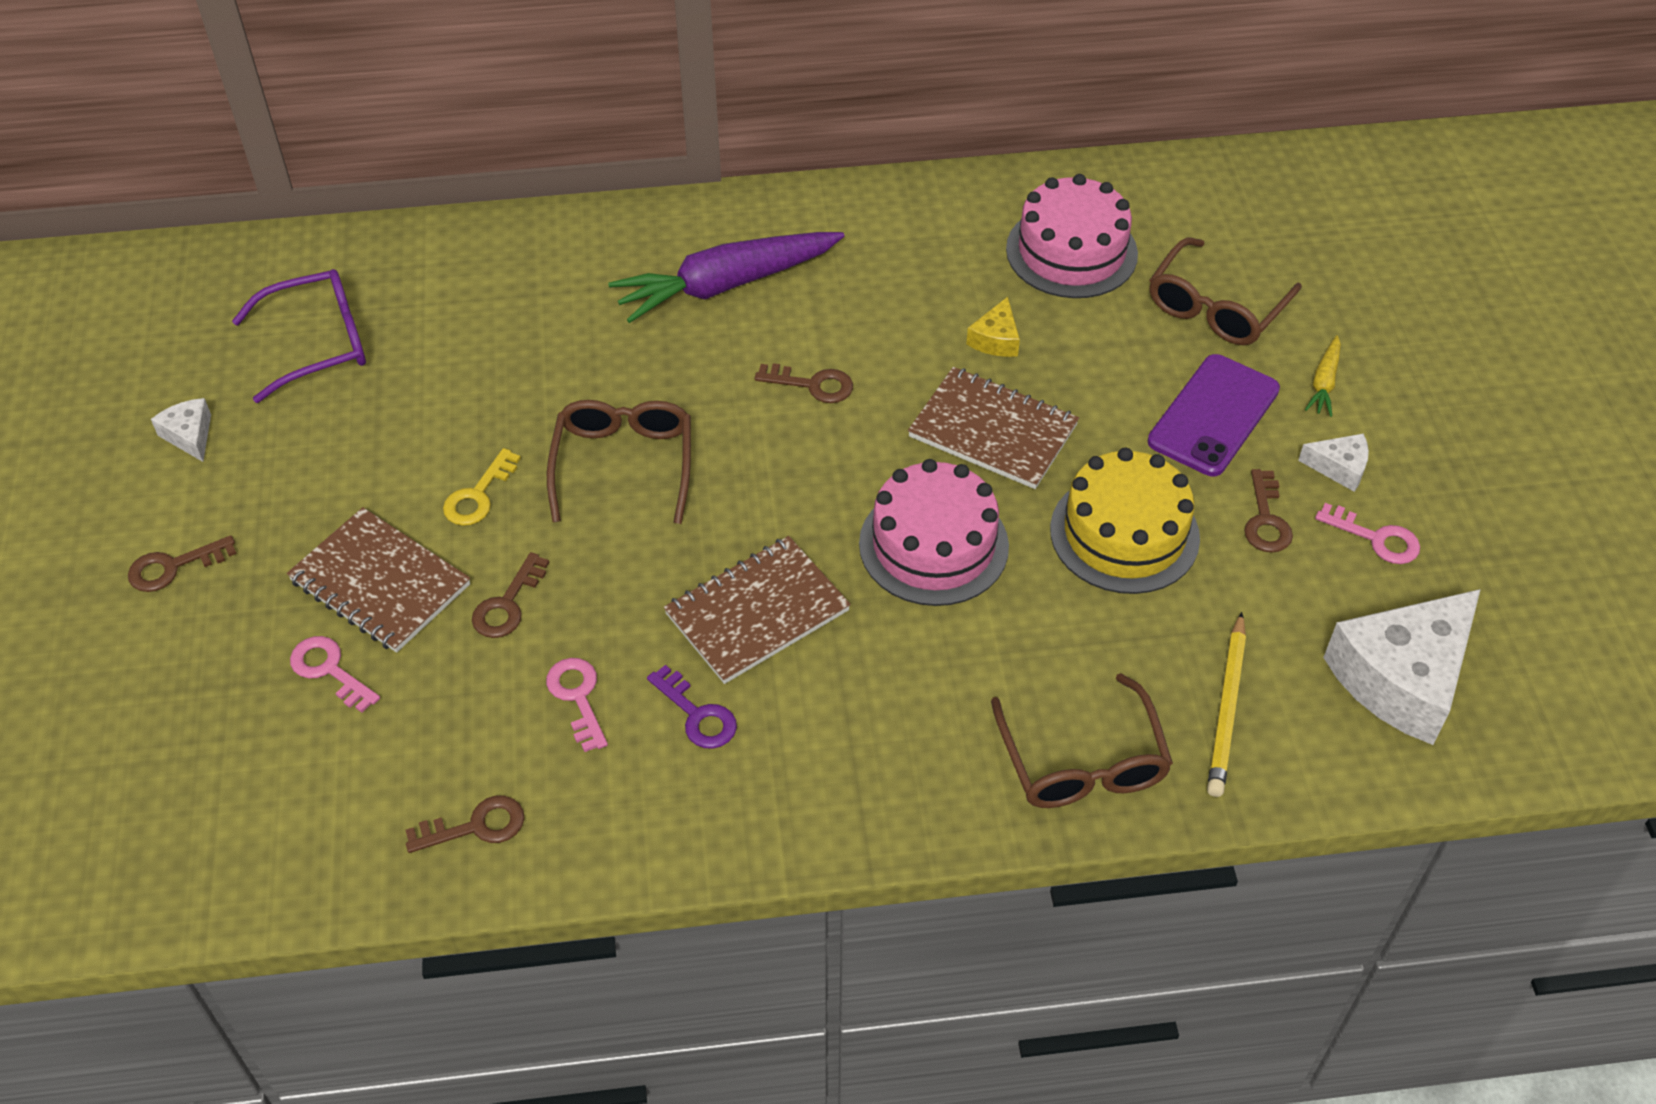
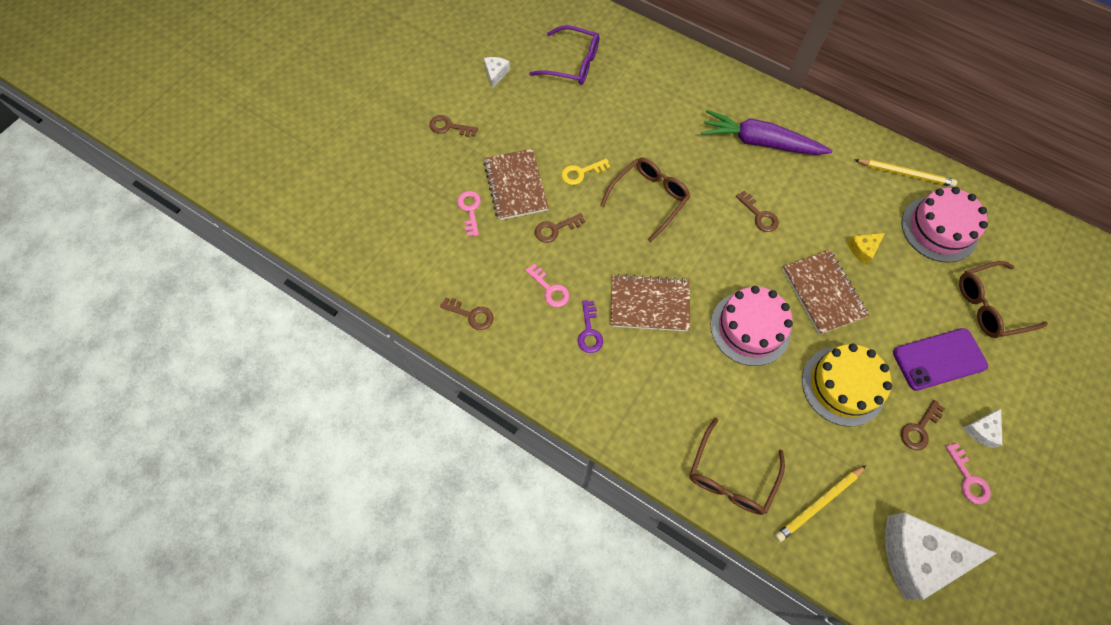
camera: 40 degrees right, 15 degrees up
(577, 697) = (550, 289): pink key -> pink key turned 120 degrees clockwise
(967, 208) = (905, 174): none -> yellow pencil
(1324, 383) = (1013, 382): yellow carrot -> none
(1339, 467) = (981, 430): white cheese -> white cheese turned 75 degrees clockwise

